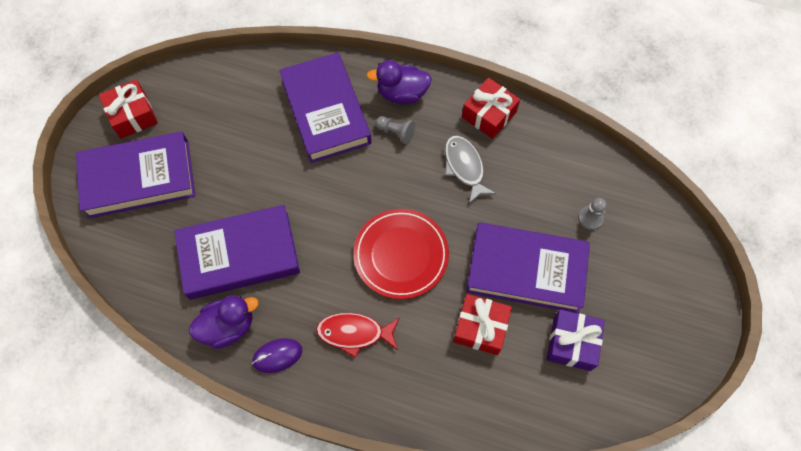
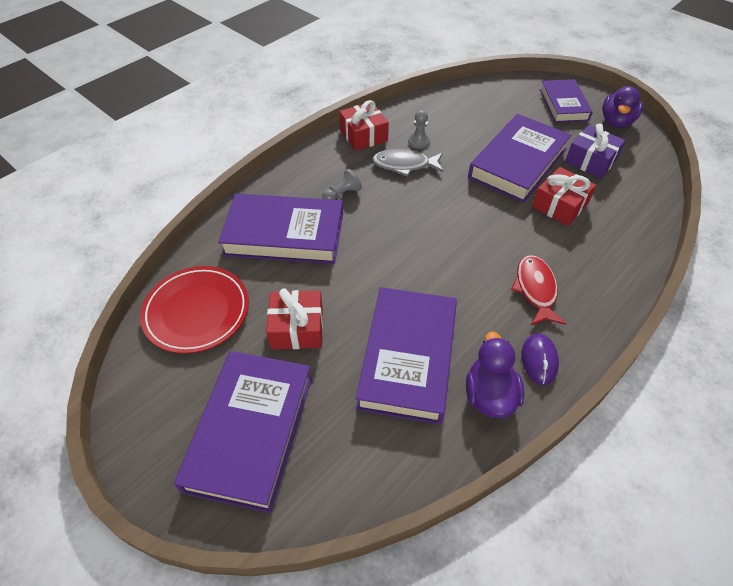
camera: 65 degrees left, 15 degrees down
(133, 115) = (157, 412): red gift -> red gift (297, 328)
(354, 333) = (535, 289): red fish -> red fish turned 150 degrees clockwise
(401, 255) = (469, 231): red plate -> red plate (197, 311)
(402, 93) = (305, 178): purple duck -> purple duck (616, 122)
(590, 218) = (488, 117): grey pawn -> grey pawn (419, 141)
(663, 291) = (563, 105): none -> purple book

